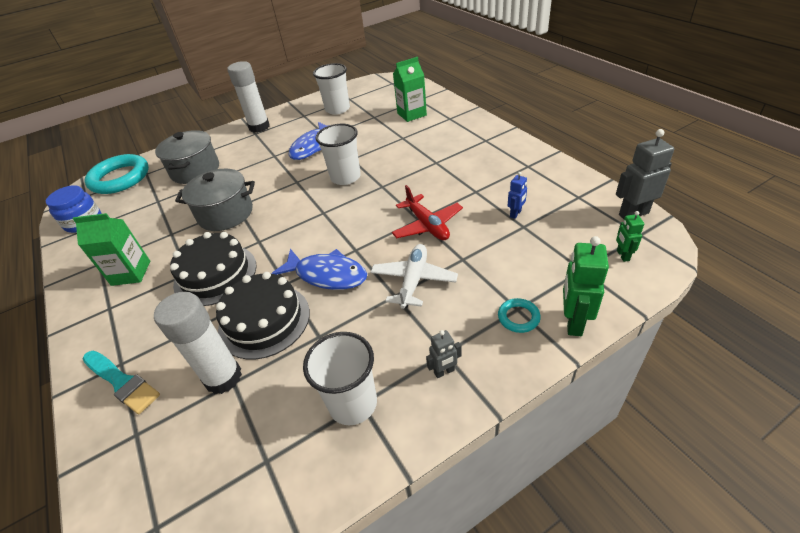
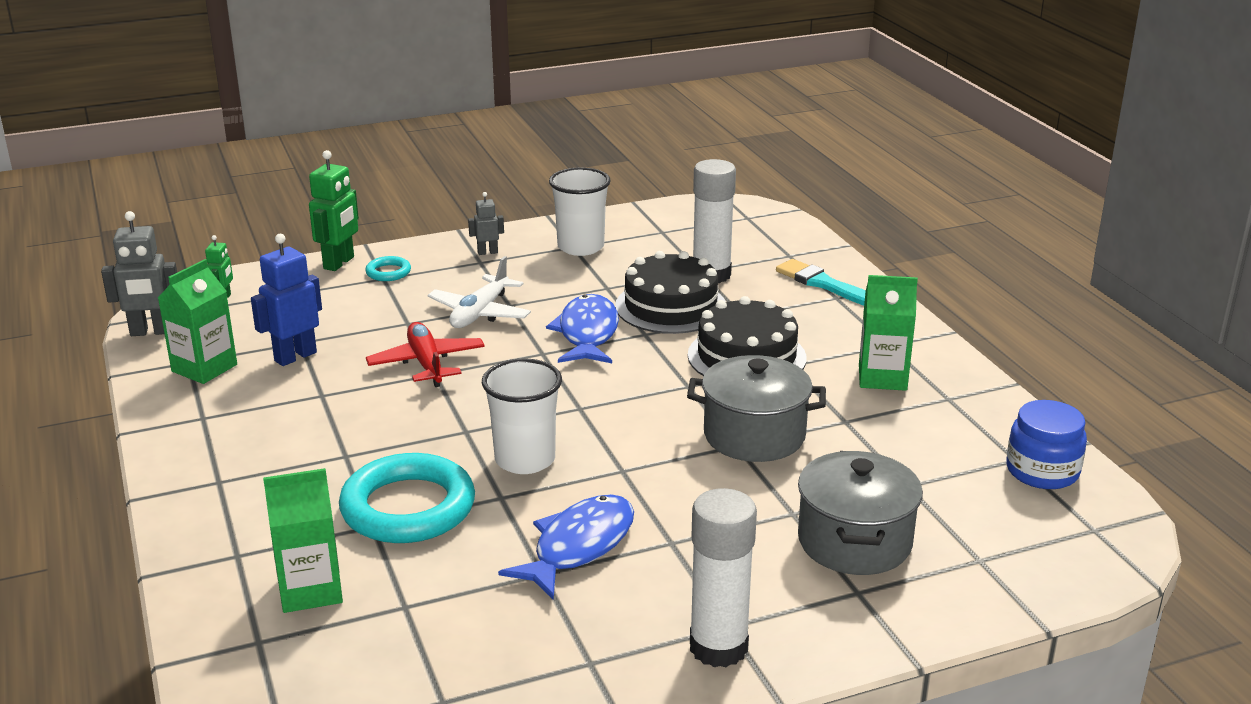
camera: 175 degrees left, 15 degrees down
(120, 178) = (1040, 559): turquoise ring -> turquoise ring (408, 507)
(327, 275) = (587, 333): blue fish -> blue fish turned 60 degrees clockwise
(337, 109) = (489, 662): white cup -> none
(515, 214) = (295, 356): blue robot -> blue robot, size x1.80
(563, 194) = (204, 368): none -> green carton

